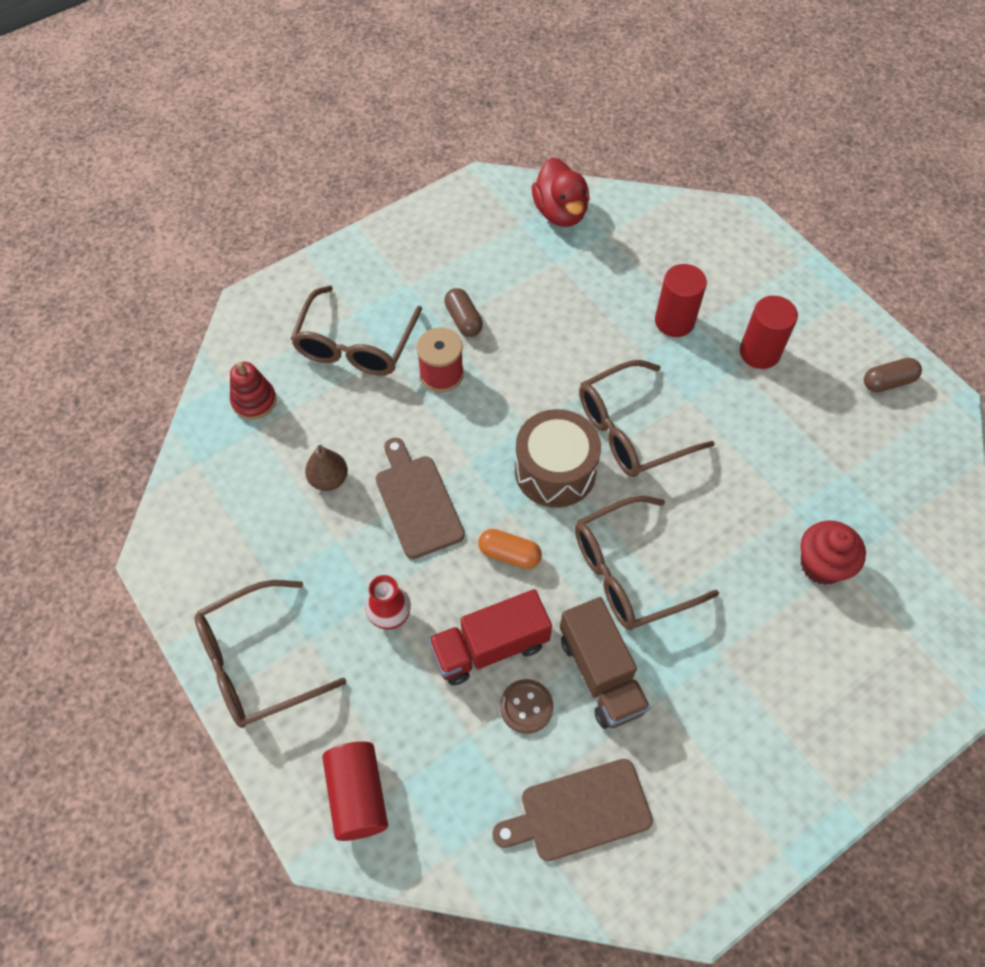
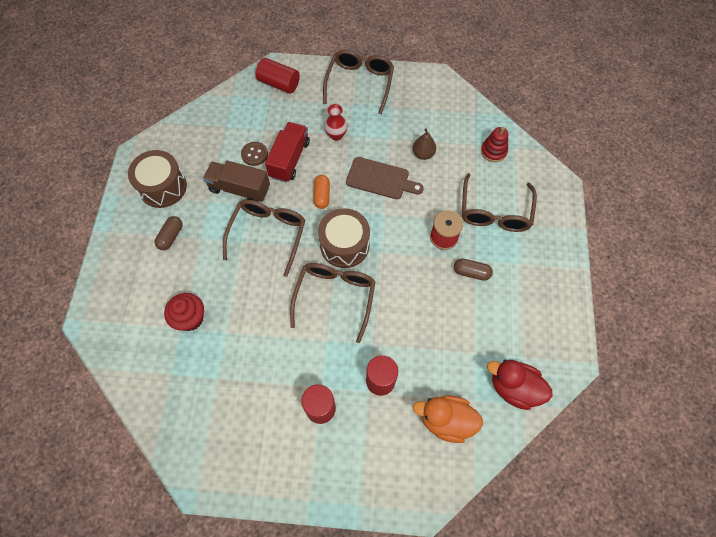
camera: 130 degrees right, 5 degrees up
(355, 345) = (494, 212): brown glasses -> brown glasses turned 135 degrees counterclockwise
(509, 554) = (322, 195): orange capsule -> orange capsule turned 60 degrees counterclockwise
(579, 811) = (202, 143): brown cutting board -> none
(651, 245) = (446, 420): none -> orange duck
(704, 793) = (163, 187): none -> brown drum
(888, 382) = (239, 463): brown capsule -> brown capsule (171, 236)

